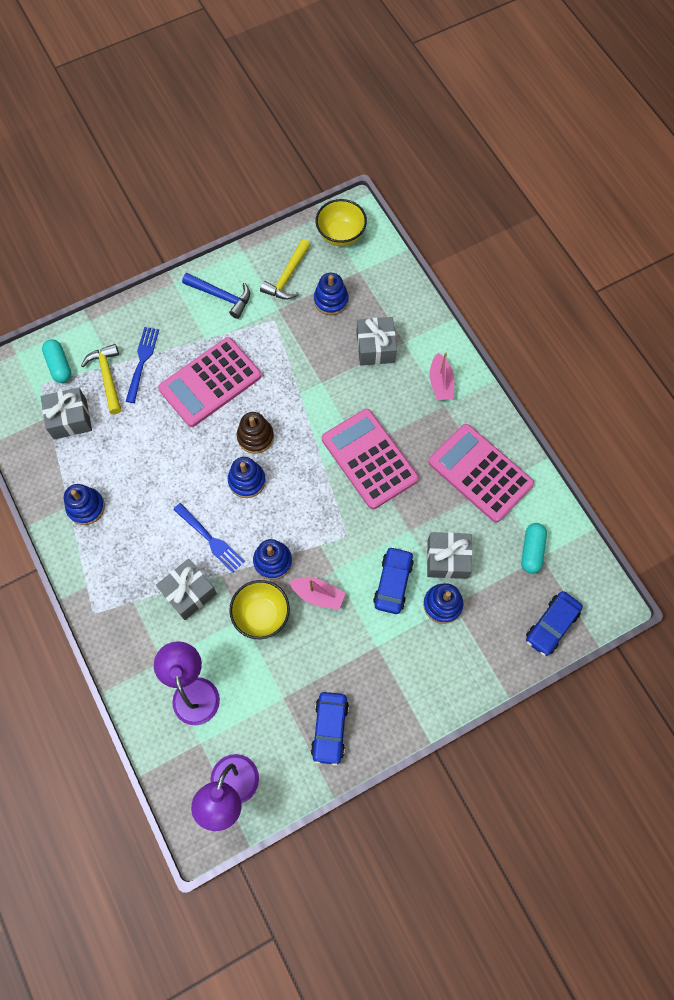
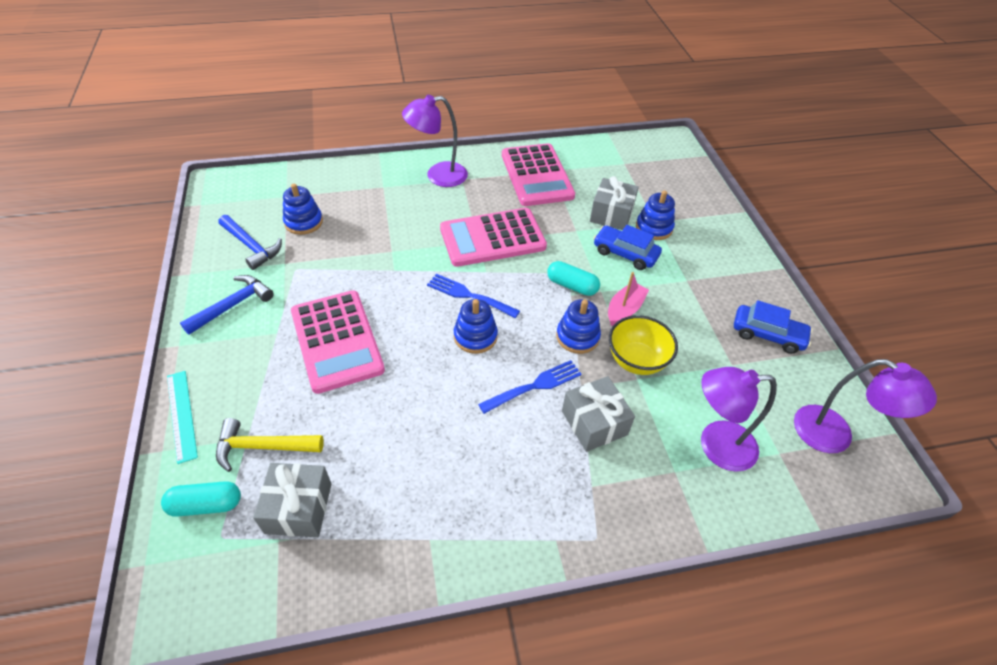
camera: 75 degrees left, 20 degrees down
(86, 507) = (441, 515): blue stacking toy -> none
(118, 316) = (181, 415): none -> turquoise ruler
(142, 361) = (265, 402): blue fork -> blue fork (469, 295)
(255, 437) = (426, 317): brown stacking toy -> none
(287, 277) = (251, 246): yellow hammer -> blue hammer
(341, 235) = (235, 197): yellow bowl -> none
(375, 347) = (377, 205): grey gift -> none
(440, 383) = (438, 176): pink boat -> purple lamp
(480, 473) = (536, 175): pink calculator -> pink calculator turned 75 degrees counterclockwise
(531, 551) = (617, 167): turquoise capsule -> turquoise capsule (572, 286)
(551, 625) = (685, 173): blue car -> none

